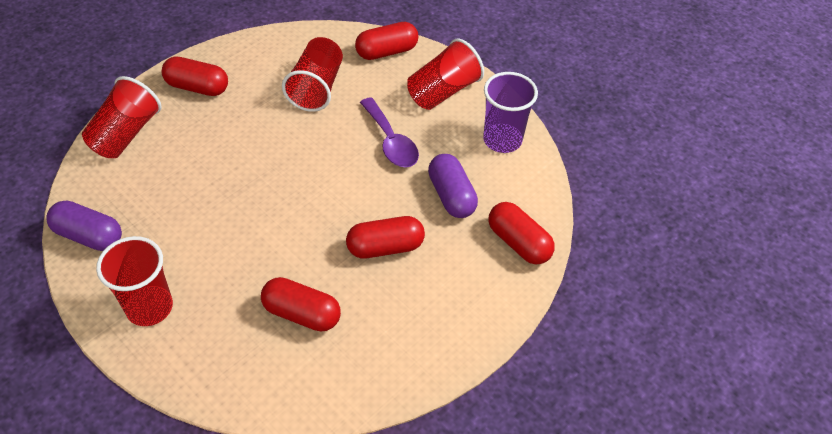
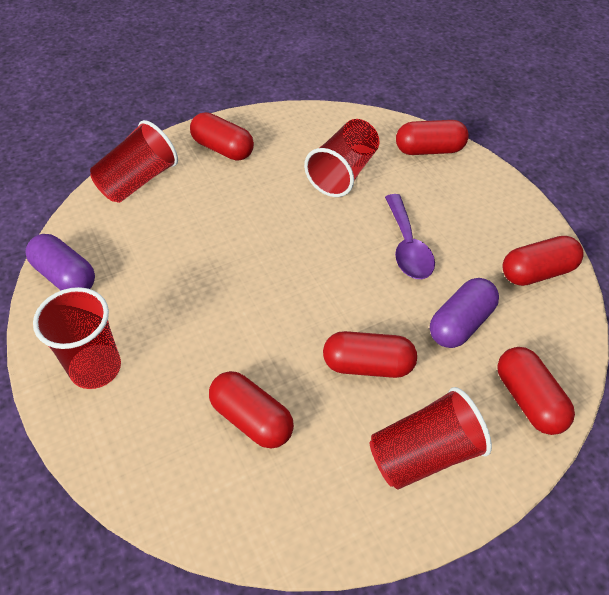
camera: 20 degrees right, 0 degrees up
(443, 91) = (481, 204): red cup -> red cup (424, 454)
(451, 196) = (460, 323): purple capsule -> purple capsule turned 45 degrees clockwise
(502, 140) = (537, 272): purple cup -> red capsule

